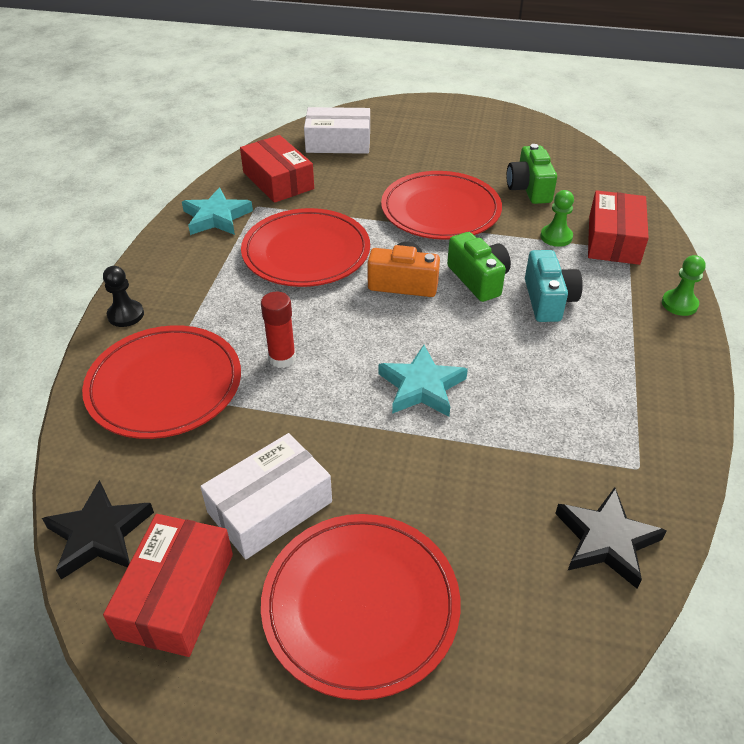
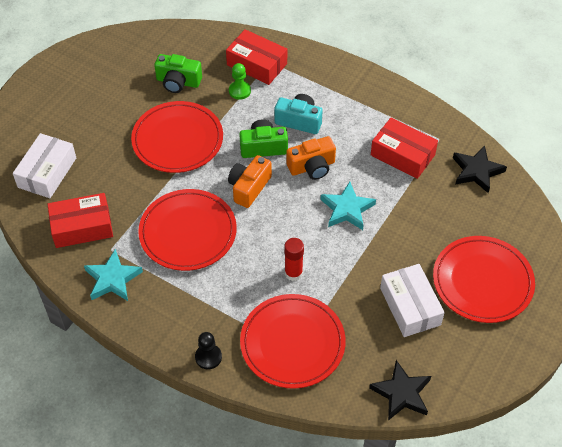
camera: 70 degrees left, 10 degrees up
(176, 595) = (453, 361): red box -> red box (402, 155)
(476, 332) = (312, 167): none -> orange camera
(679, 304) = (329, 63): green pawn -> none

